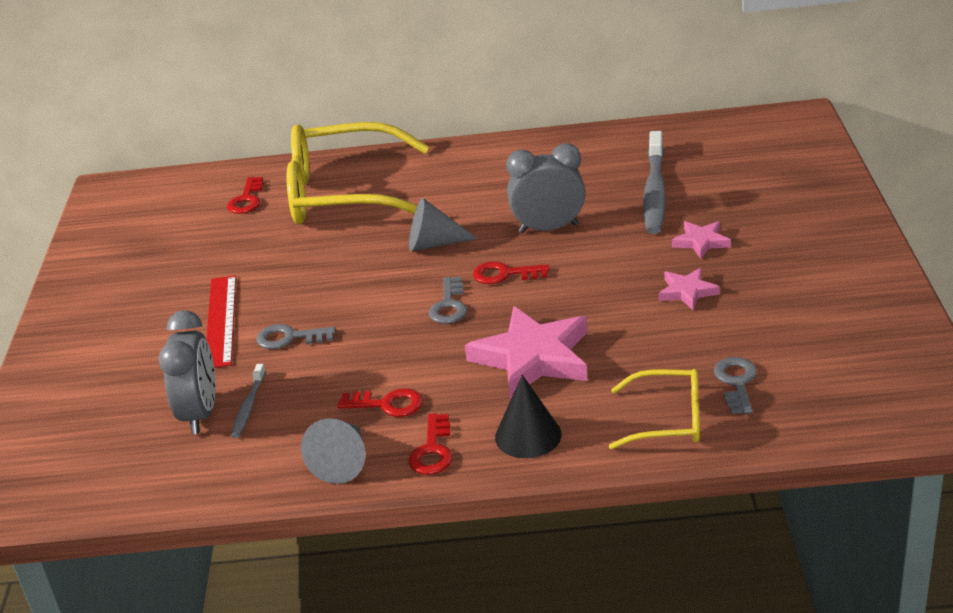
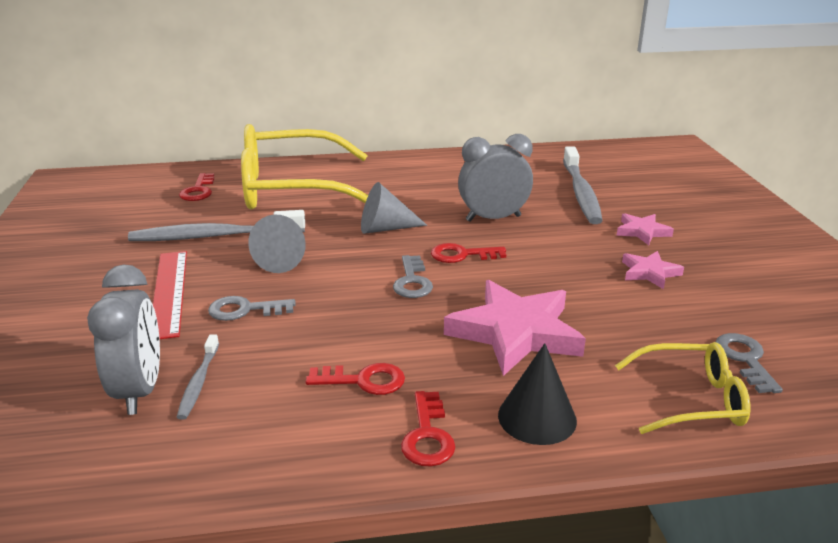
camera: 10 degrees left, 5 degrees down
(262, 257) = (214, 236): none -> grey toothbrush
(343, 462) = (319, 450): grey cone -> grey cone (283, 260)

